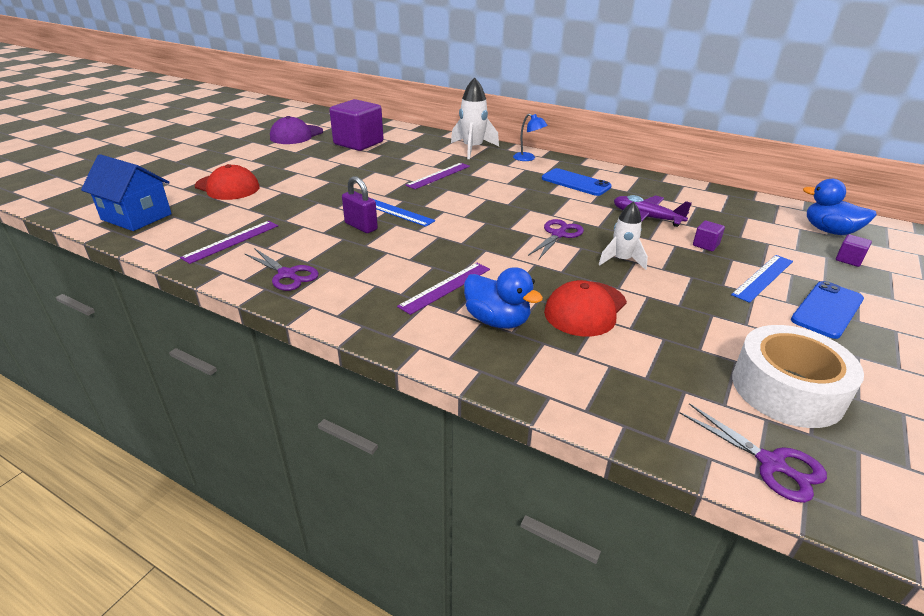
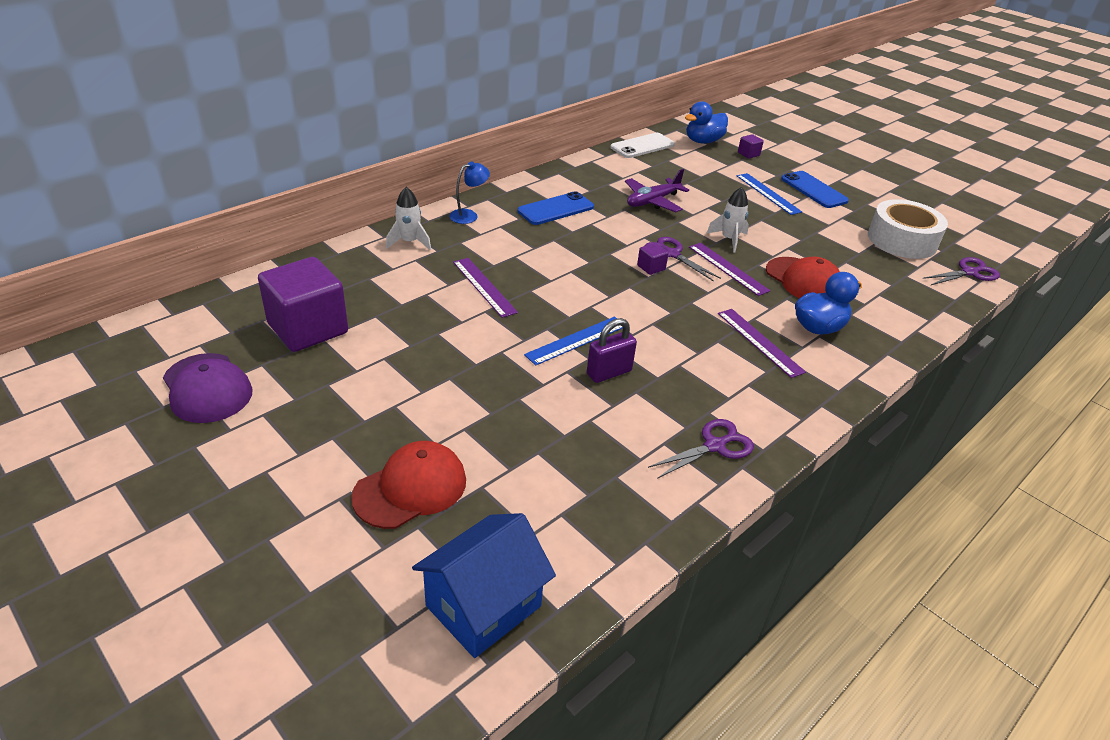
camera: 75 degrees left, 5 degrees up
(231, 241) = (613, 490): purple ruler -> purple ruler (728, 268)
(472, 149) = (409, 242): white rocket -> white rocket, size x0.64
(705, 245) = (712, 195): purple cube -> purple cube (651, 267)
(755, 203) = (642, 146): none -> white phone

